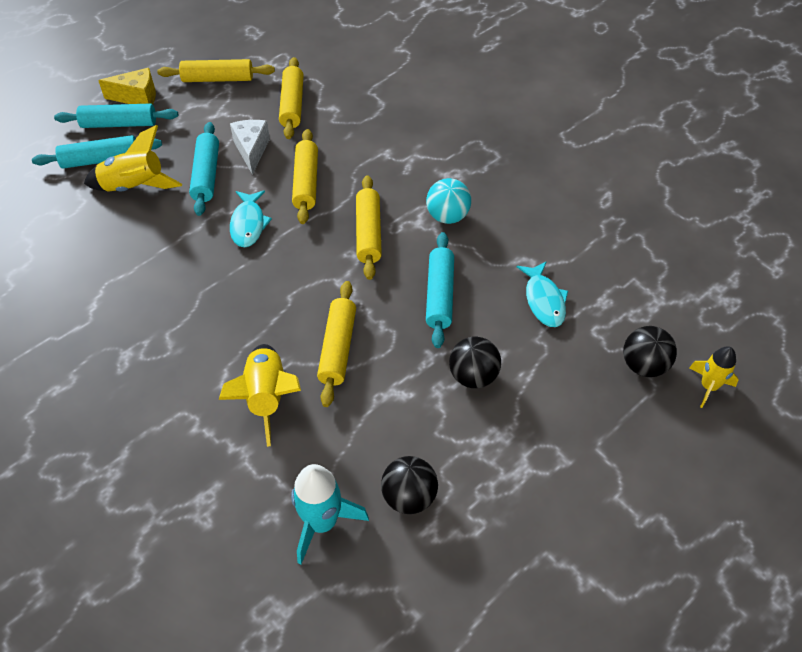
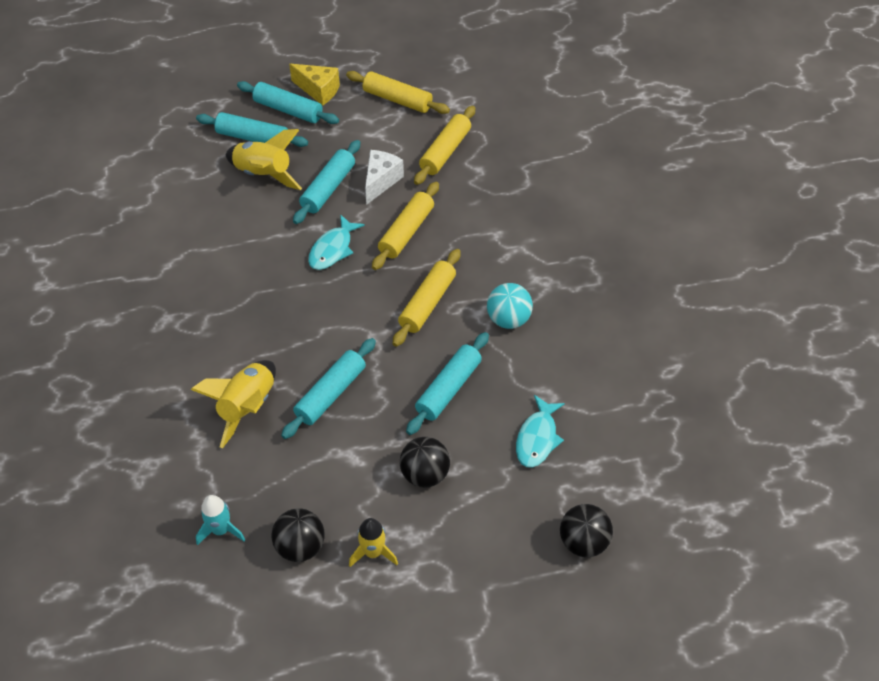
camera: 30 degrees right, 0 degrees up
(322, 522) = (221, 530): turquoise rocket -> turquoise rocket, size x0.64
(338, 348) = (331, 394): yellow rolling pin -> turquoise rolling pin
(708, 386) = (629, 592): yellow rocket -> yellow rocket (373, 552)

